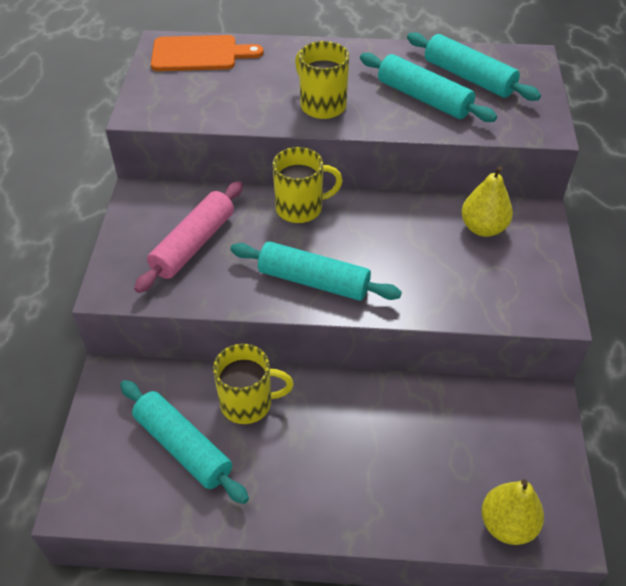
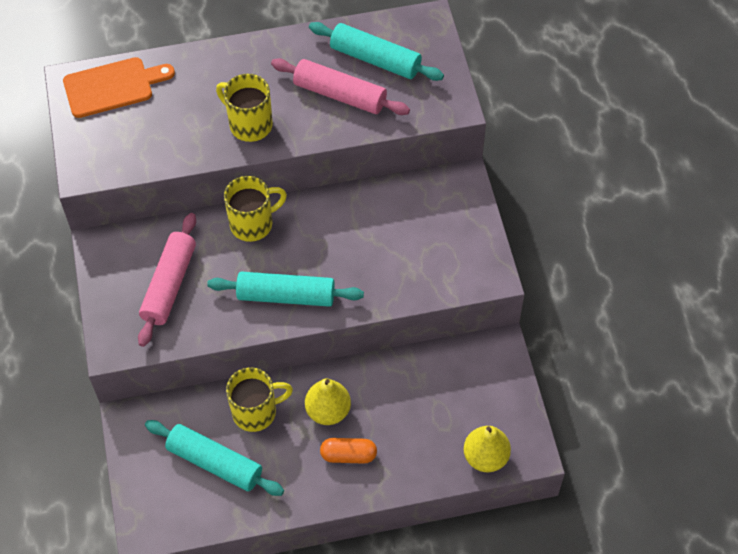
camera: 15 degrees left, 10 degrees up
(339, 478) = (348, 455): none -> orange capsule
(424, 98) = (340, 94): turquoise rolling pin -> pink rolling pin
(483, 228) = (418, 206): yellow pear -> yellow pear (328, 411)

